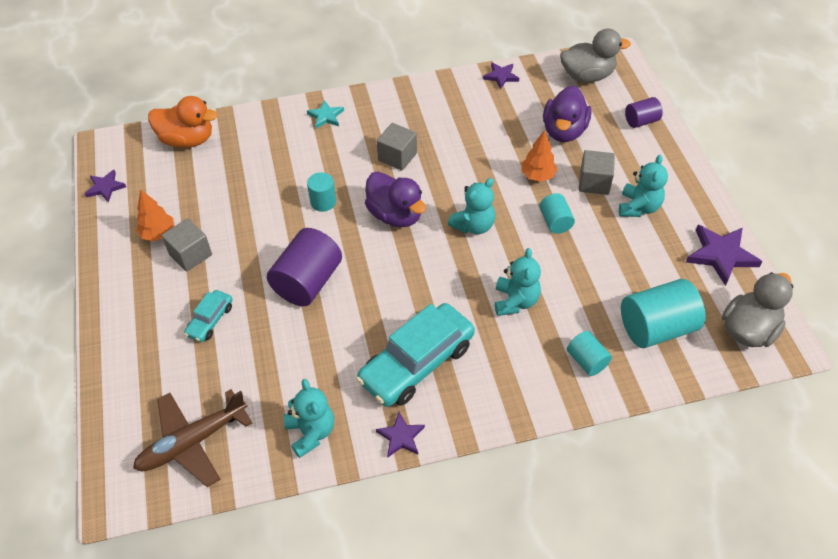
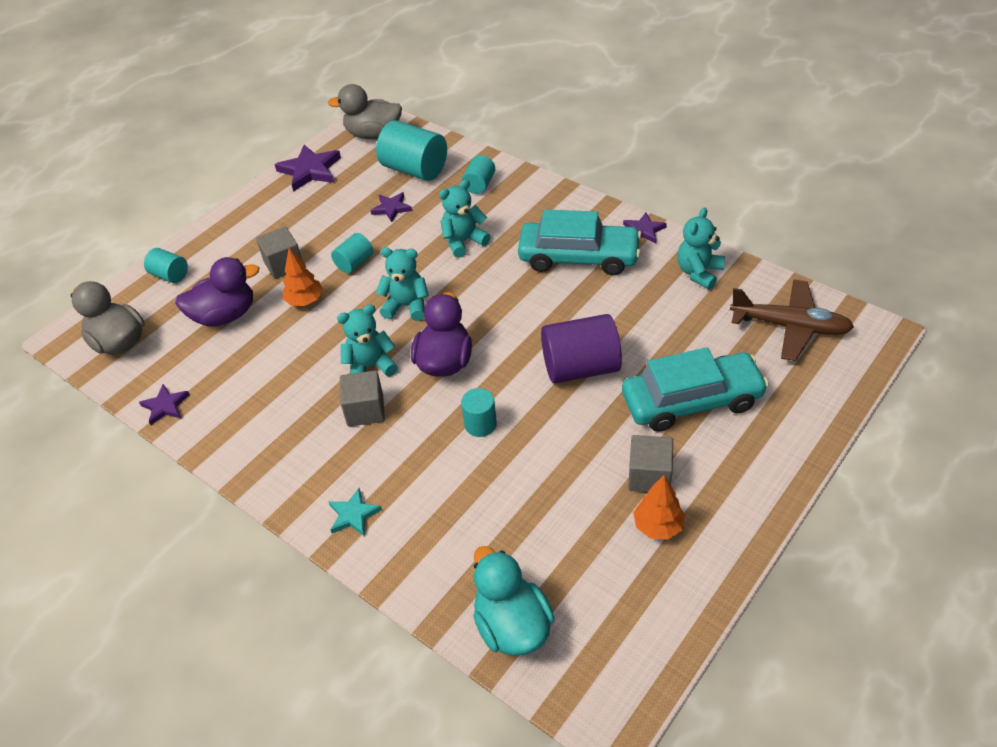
camera: 125 degrees left, 5 degrees down
(105, 187) = (661, 643): purple star -> purple star (391, 208)
(187, 140) = (512, 626): orange duck -> turquoise duck
(210, 320) = (692, 401): turquoise car -> turquoise car, size x2.06
(638, 207) = (293, 228): turquoise teddy bear -> turquoise teddy bear (370, 366)
(641, 121) = (170, 275): purple cylinder -> turquoise cylinder

